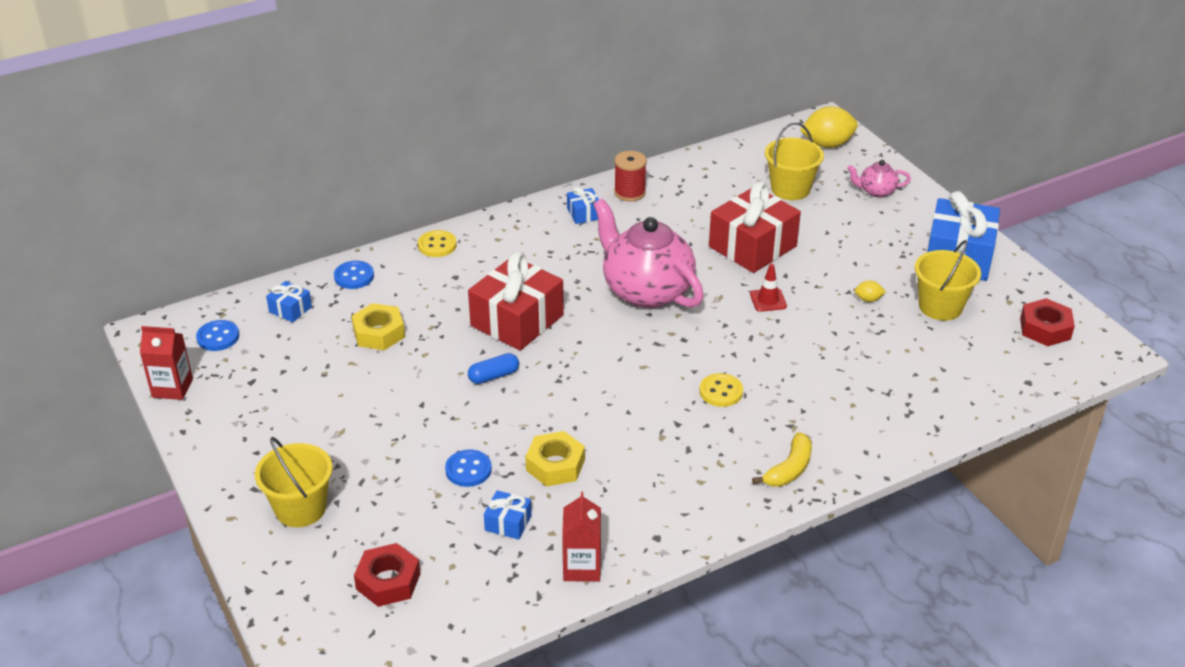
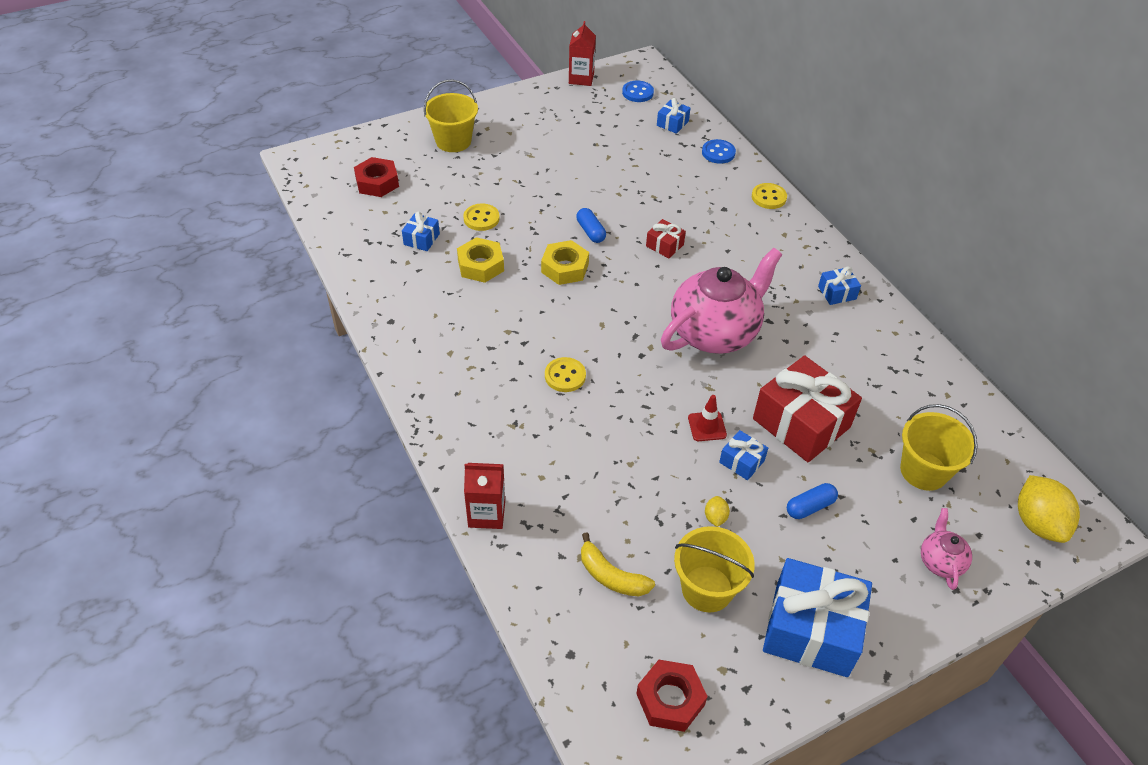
camera: 90 degrees right, 10 degrees up
(379, 333) = (645, 169): yellow nut -> yellow nut (565, 268)
(468, 470) = (481, 218): blue button -> yellow button
(517, 320) = (664, 245): red gift -> red gift, size x0.46
(582, 567) = (368, 277): red carton -> red carton (486, 513)
(629, 192) = (882, 329): red spool -> none
(789, 469) = (456, 415): yellow banana -> yellow banana (611, 576)
(804, 282) = (741, 461): none -> blue gift
(842, 248) = (810, 507): none -> blue capsule

